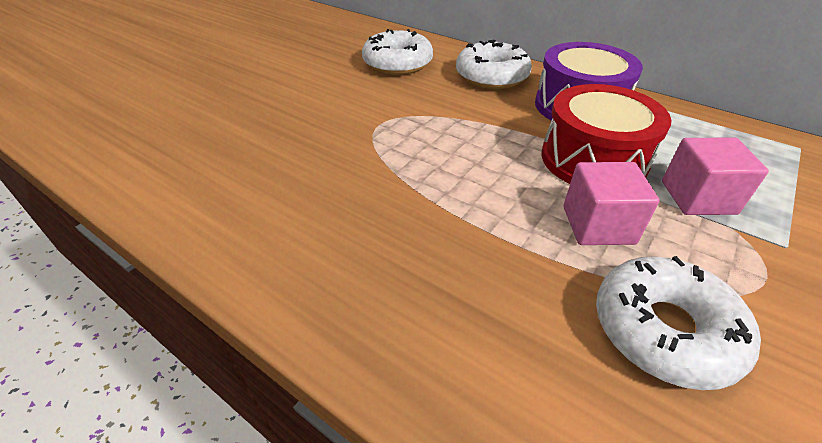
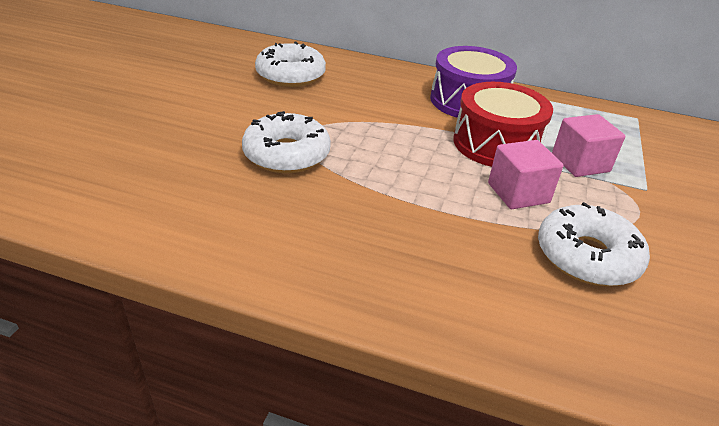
camera: 20 degrees left, 5 degrees down
(491, 76) = (384, 80): white donut -> white donut (286, 154)

